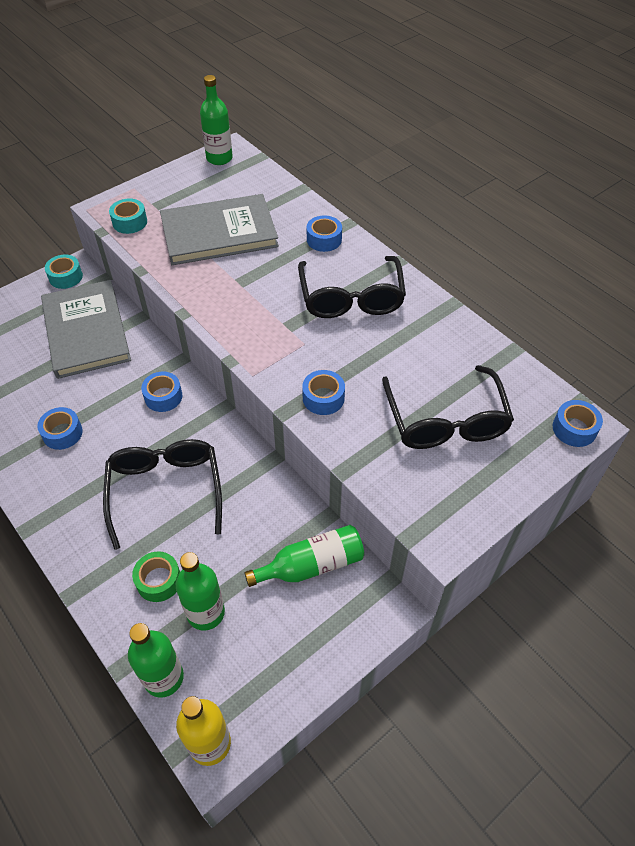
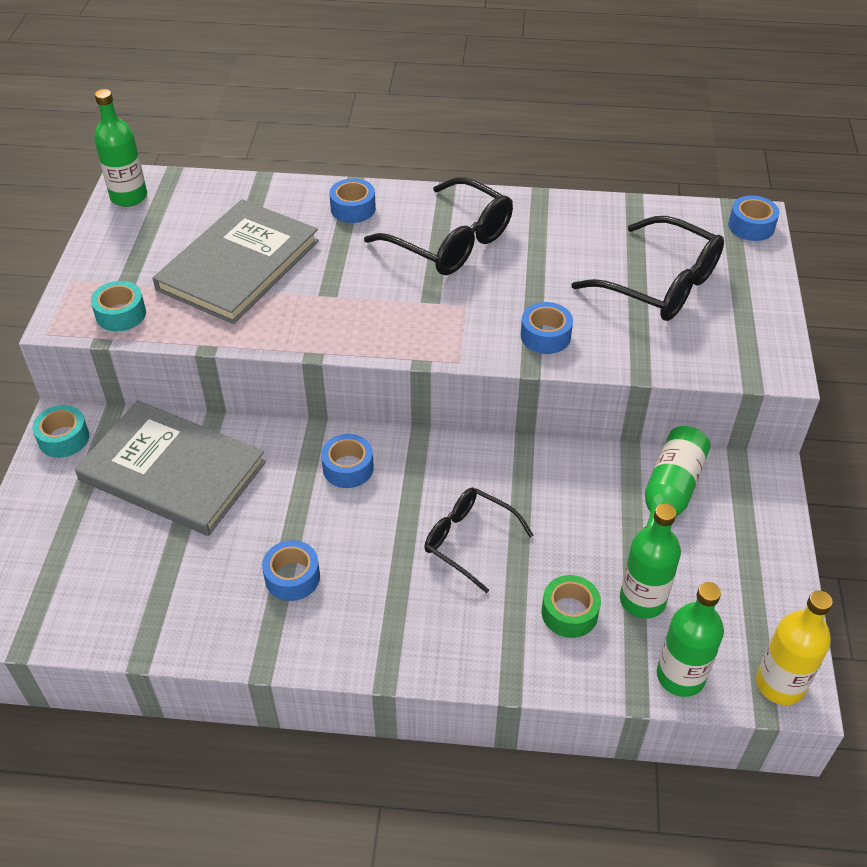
camera: 45 degrees left, 5 degrees down
(165, 490) = (468, 541): black glasses -> black glasses, size x0.64

